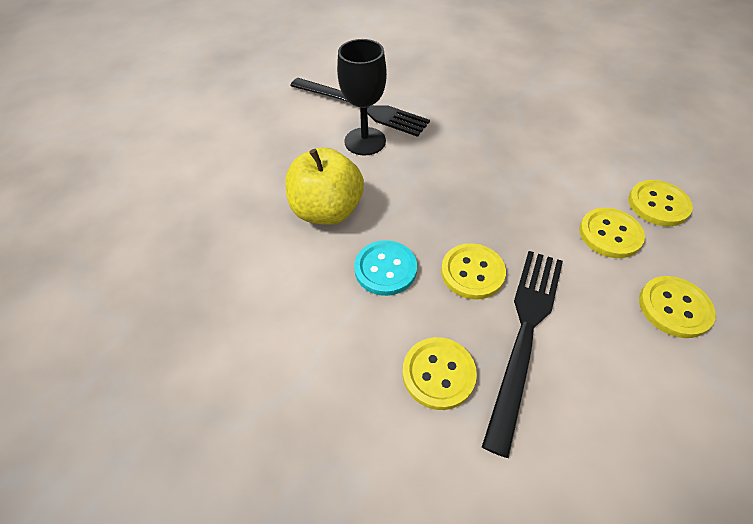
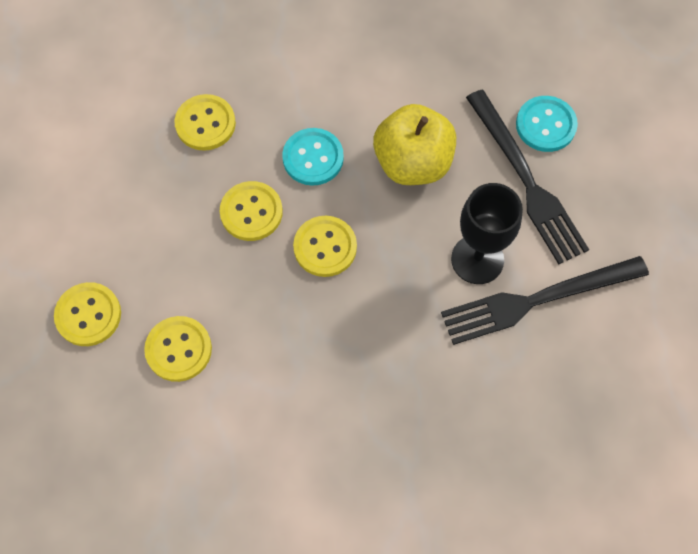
camera: 130 degrees right, 15 degrees up
(228, 165) = (545, 125): none -> turquoise button
(525, 334) = (175, 198): black fork -> black fork (526, 181)
(658, 204) = (160, 429): yellow button -> yellow button (325, 247)

